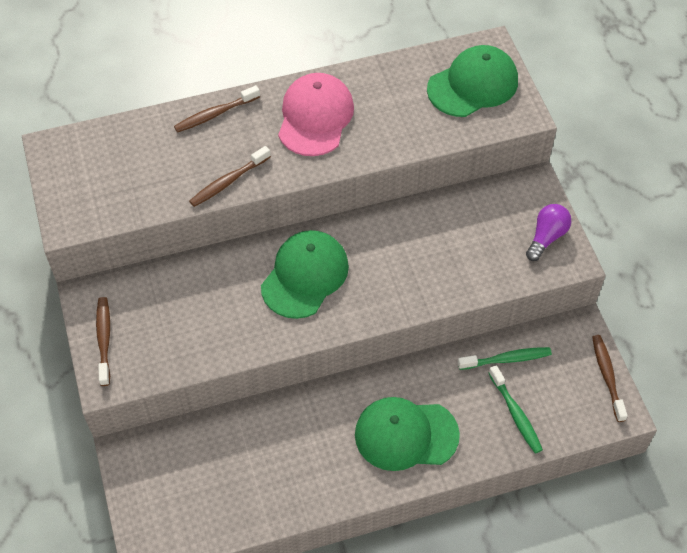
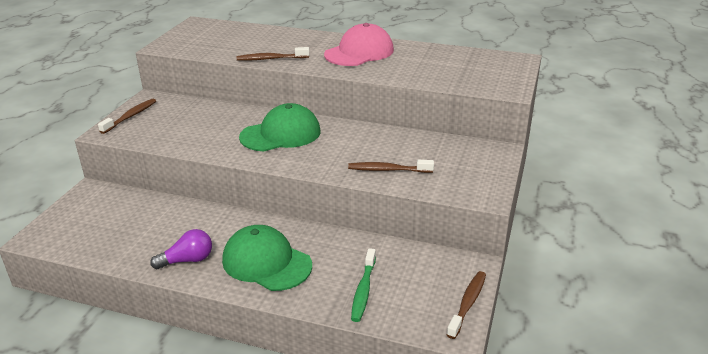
camera: 35 degrees right, 25 degrees down
(215, 114) = (300, 36): brown toothbrush -> brown toothbrush (387, 170)
(473, 85) = (486, 69): green cap -> none
(507, 359) = (392, 256): green toothbrush -> none
(546, 237) = (479, 178): purple light bulb -> purple light bulb (187, 260)

